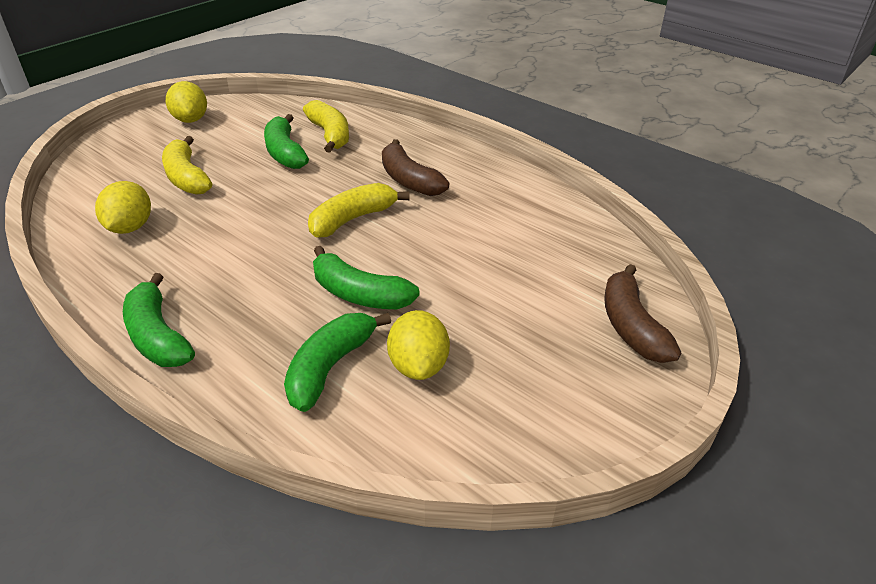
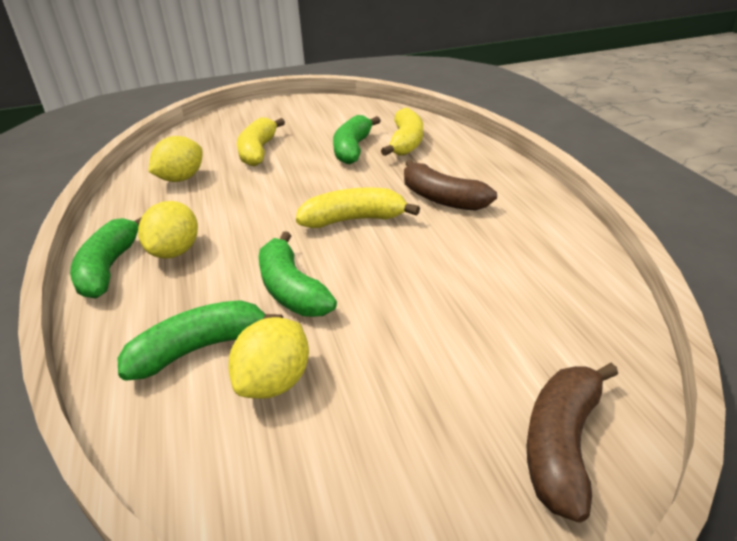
camera: 35 degrees right, 5 degrees down
(191, 120) = (306, 109): yellow lemon -> yellow lemon (175, 252)
(409, 180) = (441, 198): brown banana -> brown banana turned 45 degrees counterclockwise

